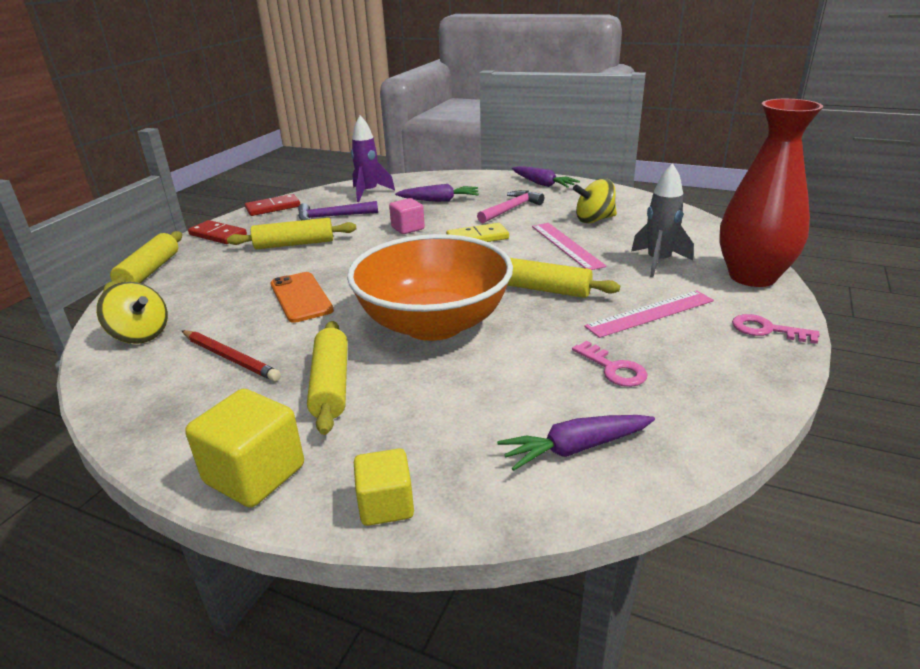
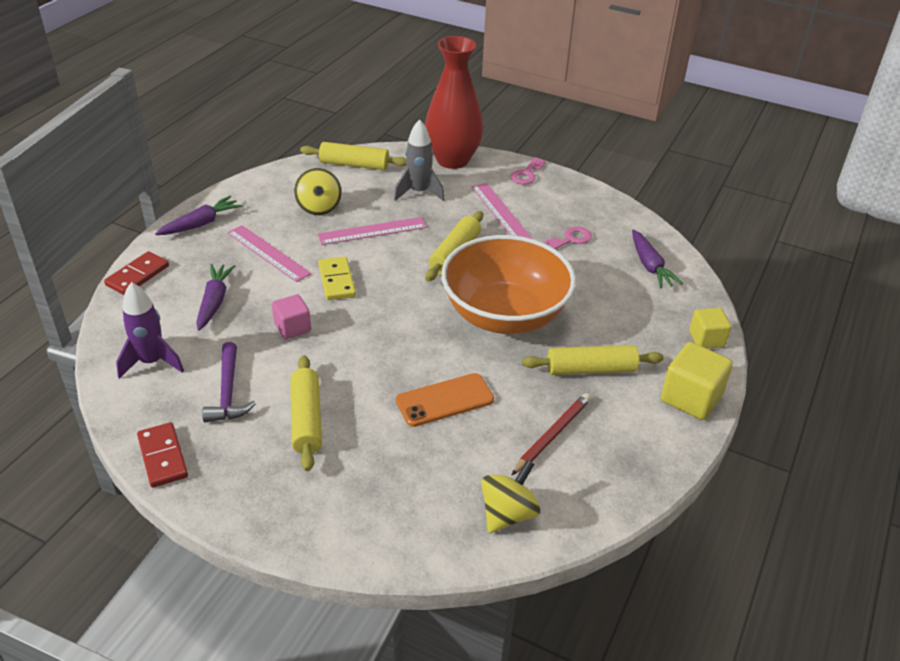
camera: 90 degrees left, 10 degrees up
(149, 272) = (351, 550): yellow rolling pin -> yellow rolling pin (354, 164)
(218, 235) = (247, 502): red domino -> red domino (137, 275)
(511, 209) = (268, 253): pink hammer -> pink ruler

